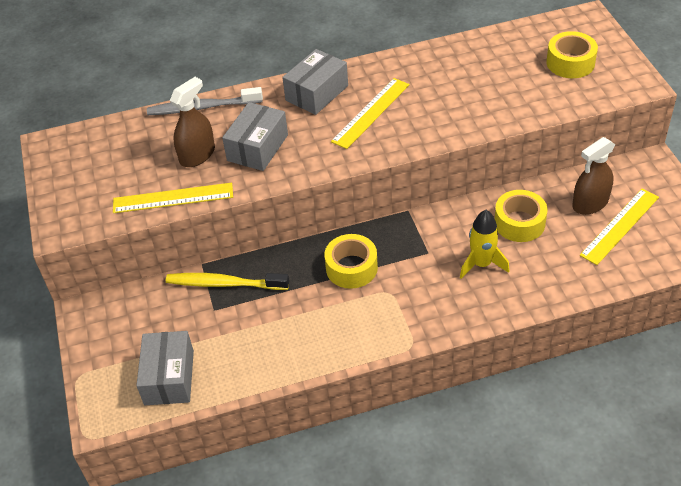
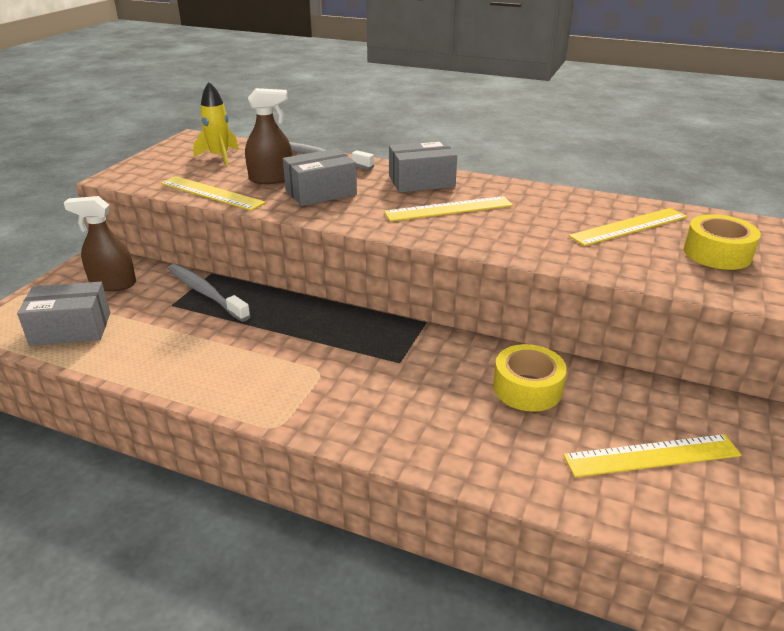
camera: 35 degrees right, 15 degrees down
(169, 377) = (71, 329): grey box -> grey box turned 45 degrees clockwise
(224, 284) = (205, 293): yellow toothbrush -> grey toothbrush
(351, 268) = (315, 336): yellow tape -> none
(482, 264) = (440, 400): yellow rocket -> yellow rocket (220, 157)
(500, 65) = (629, 226): none -> yellow ruler
(590, 203) = (636, 414): brown spray bottle -> brown spray bottle (113, 284)

